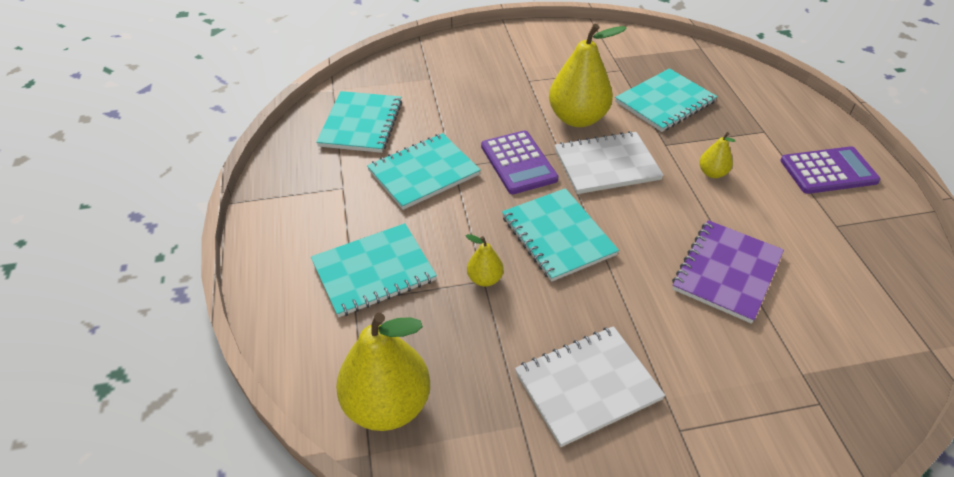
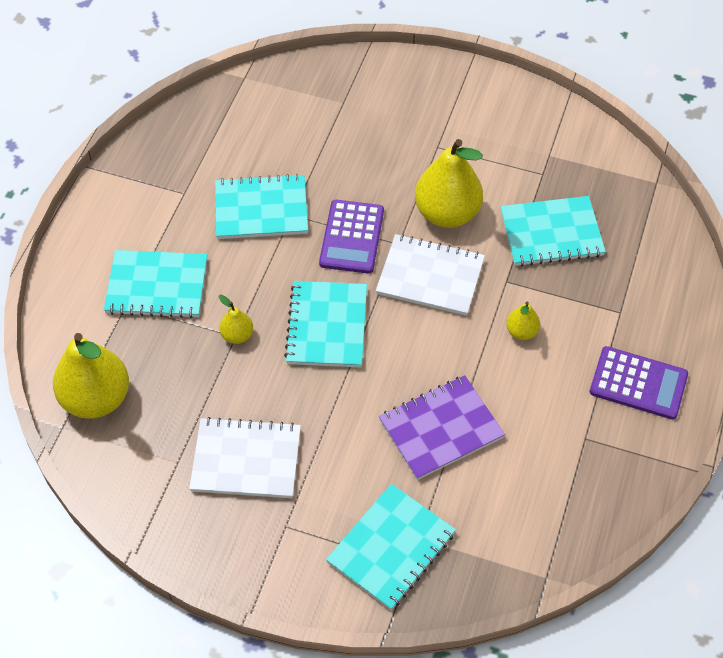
camera: 30 degrees right, 10 degrees up
(361, 124) = (243, 130): turquoise notebook -> turquoise notebook (391, 548)

